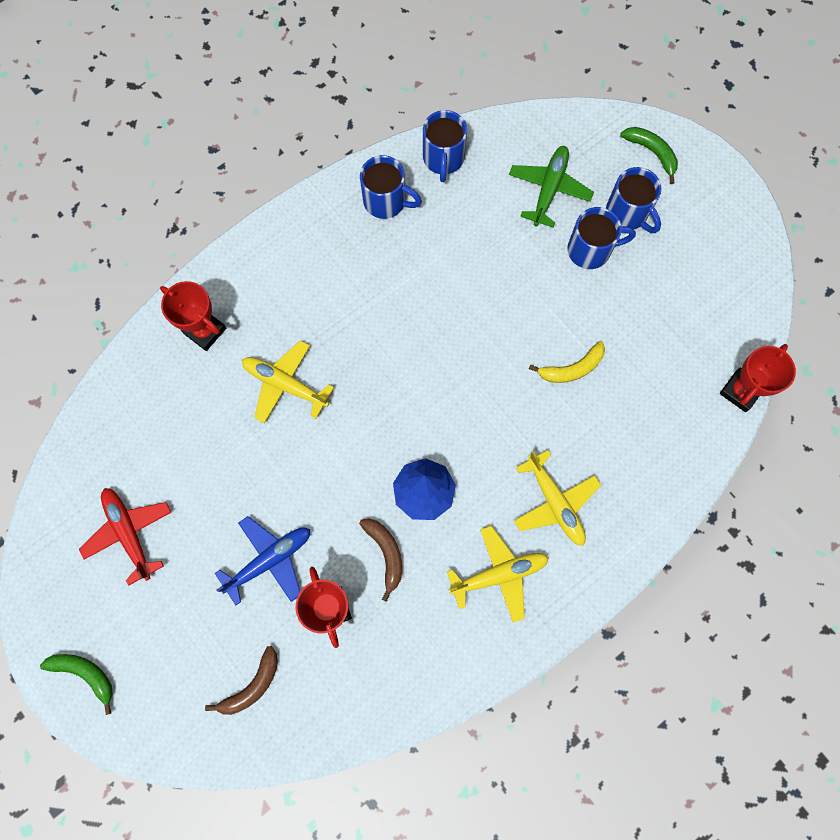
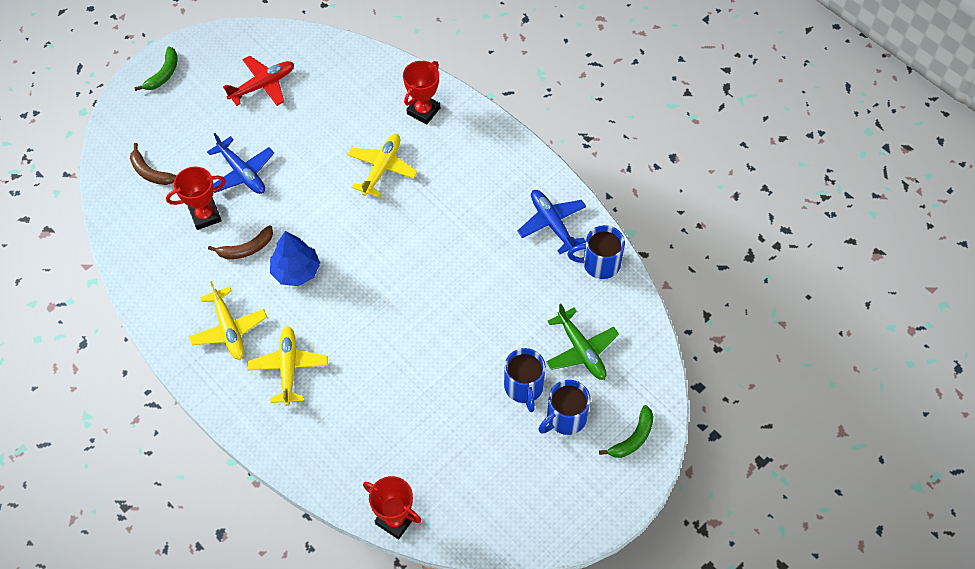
camera: 85 degrees right, 15 degrees down
(386, 201) = (552, 224): blue mug -> blue plane
(549, 189) = (581, 350): green plane -> green plane turned 45 degrees clockwise
(555, 502) = (288, 368): yellow plane -> yellow plane turned 120 degrees clockwise
(572, 368) = (408, 376): yellow banana -> none

